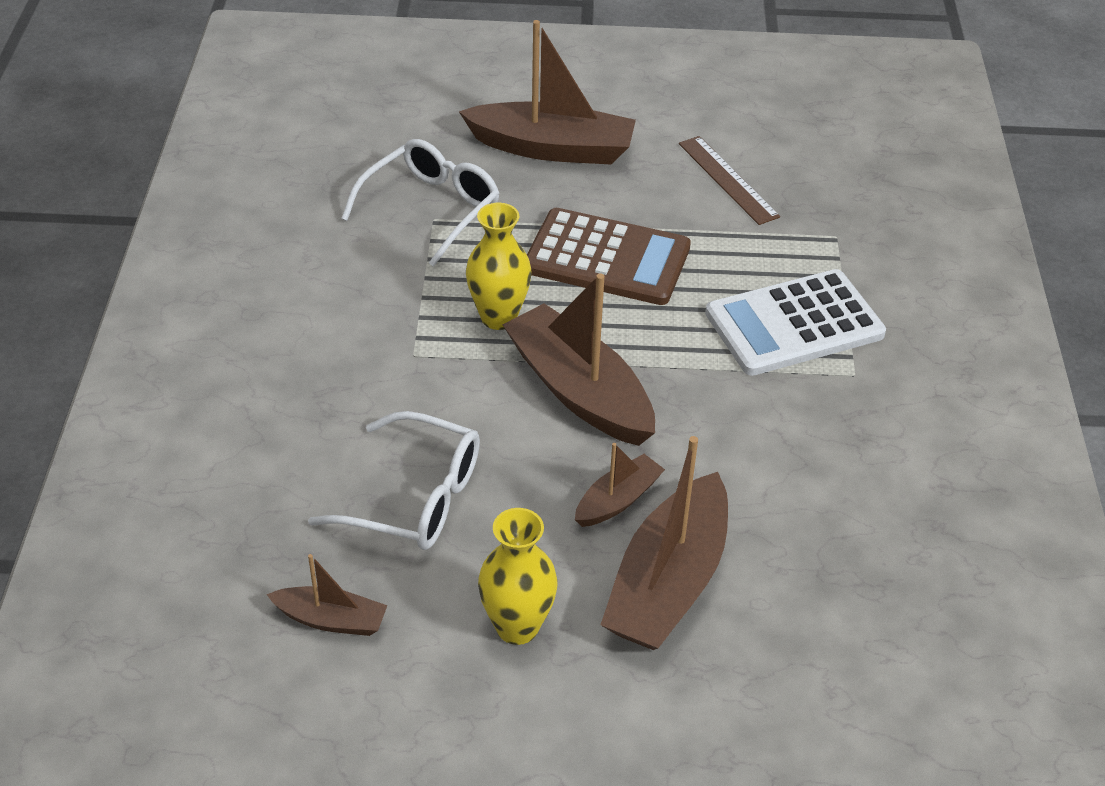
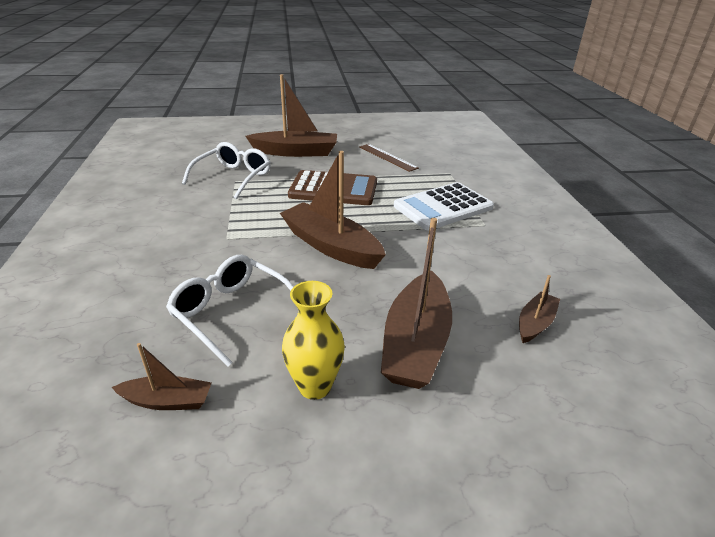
camera: 10 degrees left, 10 degrees down
(415, 498) = (231, 312): white glasses -> white glasses turned 150 degrees counterclockwise
(498, 317) = (277, 217): yellow vase -> none
(618, 500) = (368, 298): brown boat -> brown boat (535, 323)

